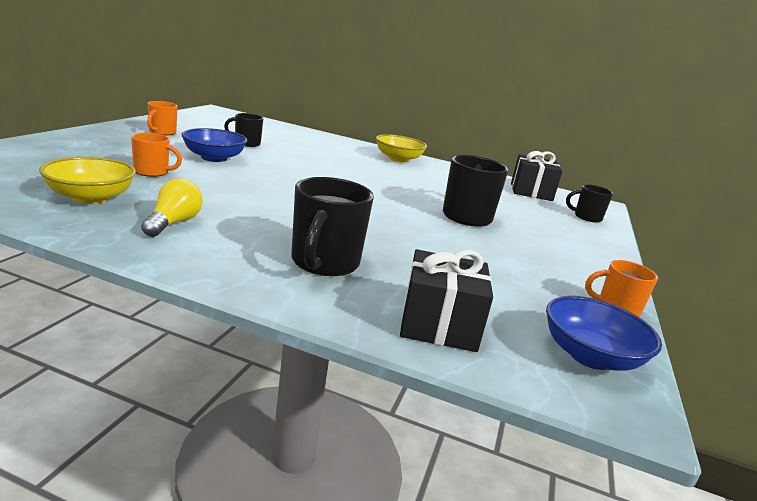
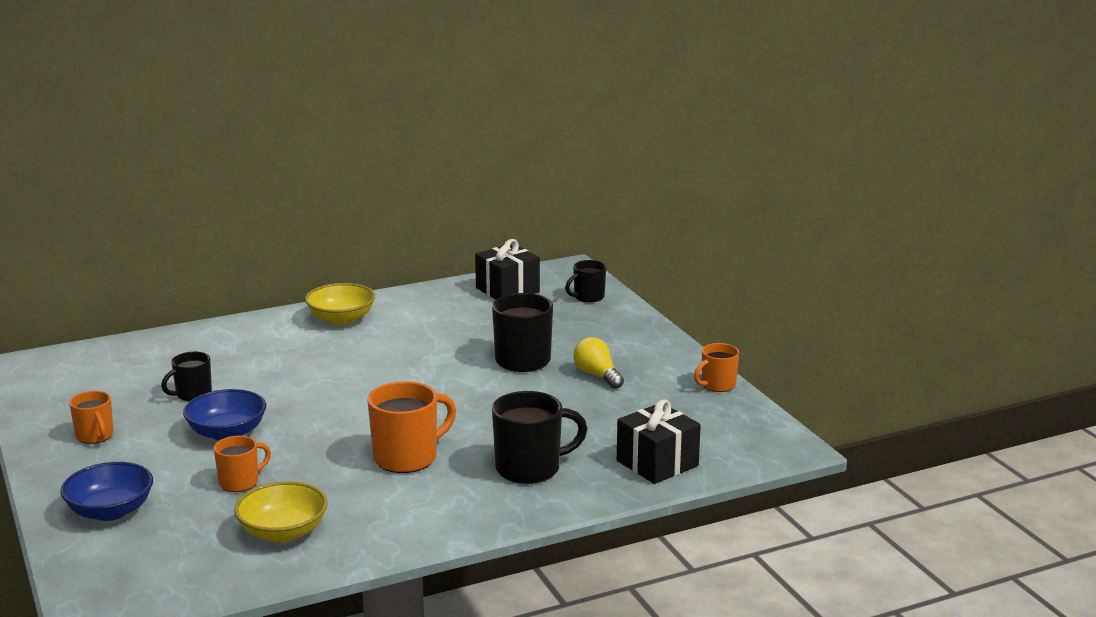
camera: 40 degrees left, 0 degrees up
(173, 223) = (386, 509): yellow light bulb -> yellow light bulb (597, 375)
(265, 212) = (407, 458): none -> orange mug
(324, 263) = (530, 469): black mug -> black mug turned 75 degrees counterclockwise
(590, 356) = (745, 429): blue bowl -> blue bowl (110, 511)

